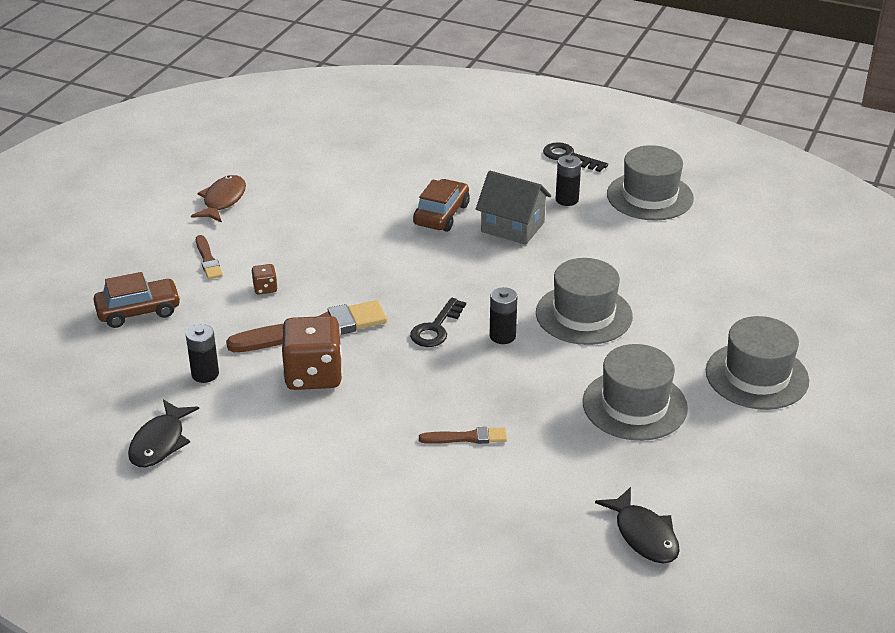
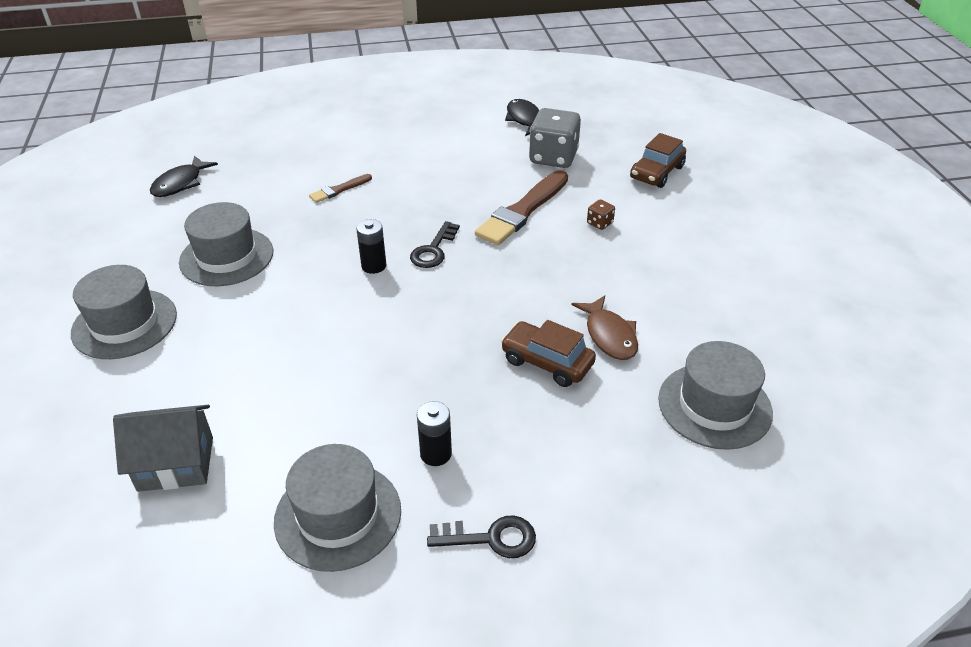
camera: 145 degrees right, 5 degrees up
(205, 374) = (553, 157): black battery -> grey dice
(208, 260) = (675, 225): brown brush -> none
(223, 200) = (753, 280): brown fish -> brown fish (609, 335)
(313, 375) = (484, 184): brown dice -> none
(436, 328) = (433, 250): black key -> black key turned 150 degrees counterclockwise
(441, 215) = (547, 362): brown car -> brown car turned 135 degrees clockwise
(512, 227) = (462, 382): grey house -> grey house (176, 463)
(584, 314) = (317, 315): grey hat -> grey hat (714, 405)
(644, 535) = (180, 183): black fish -> black fish turned 90 degrees counterclockwise

